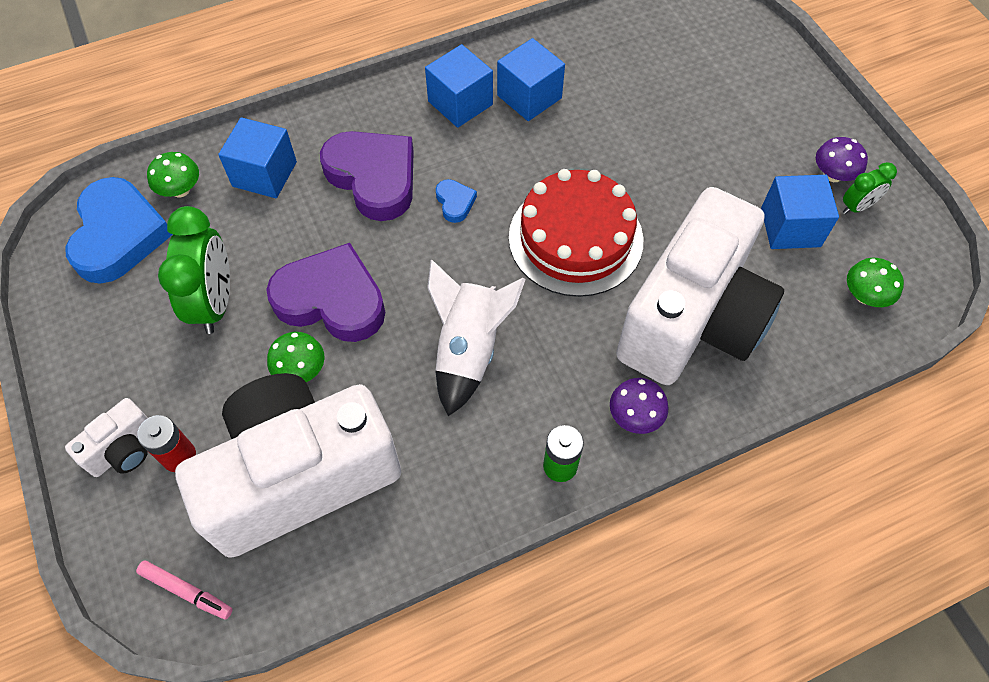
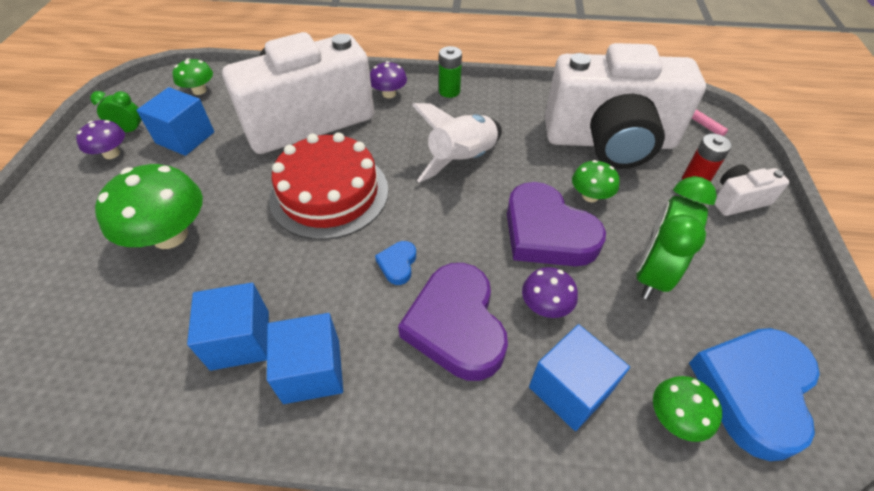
camera: 150 degrees left, 10 degrees down
(306, 226) = (545, 306): none -> purple mushroom
(672, 134) = (170, 235): none -> green mushroom

